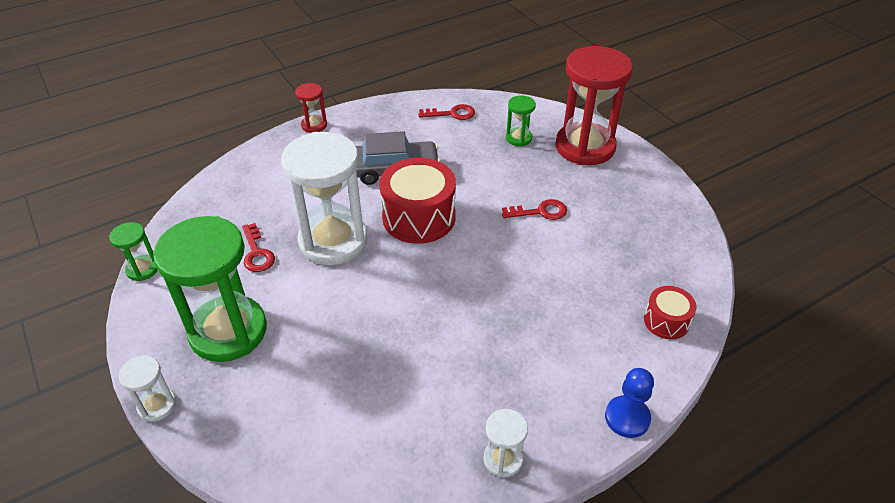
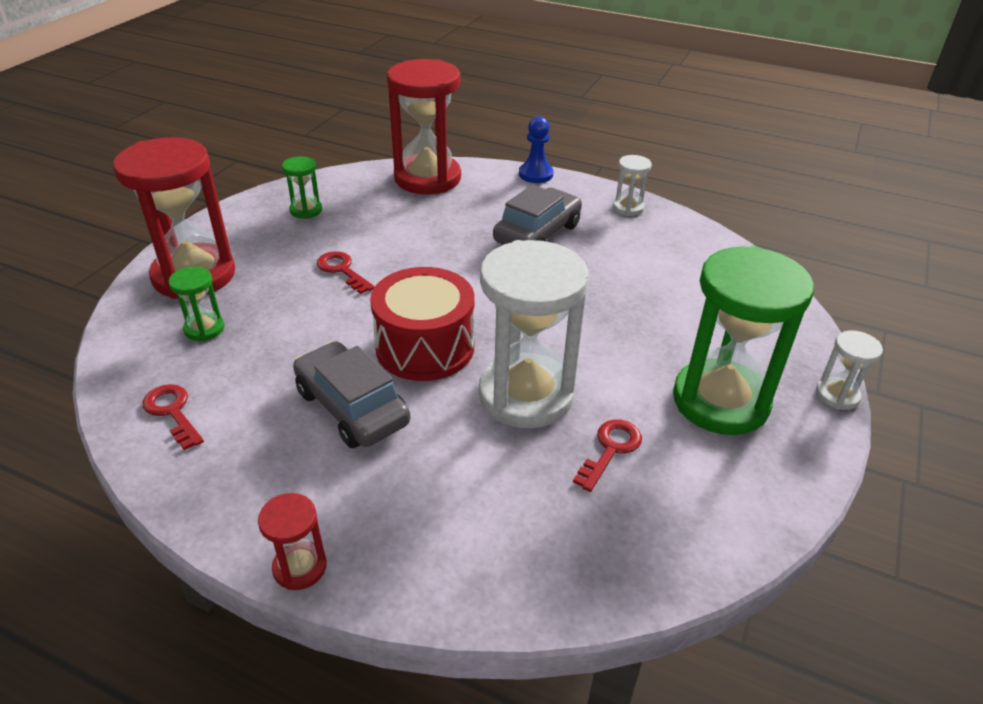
camera: 125 degrees left, 5 degrees down
(142, 269) = (755, 546): green hourglass -> green hourglass (306, 210)
(508, 351) = (537, 233): none -> grey car
(666, 321) = (427, 178): red drum -> red hourglass

